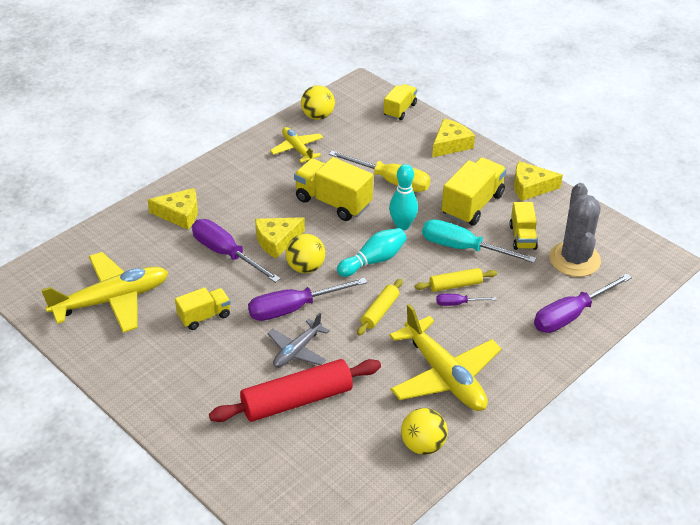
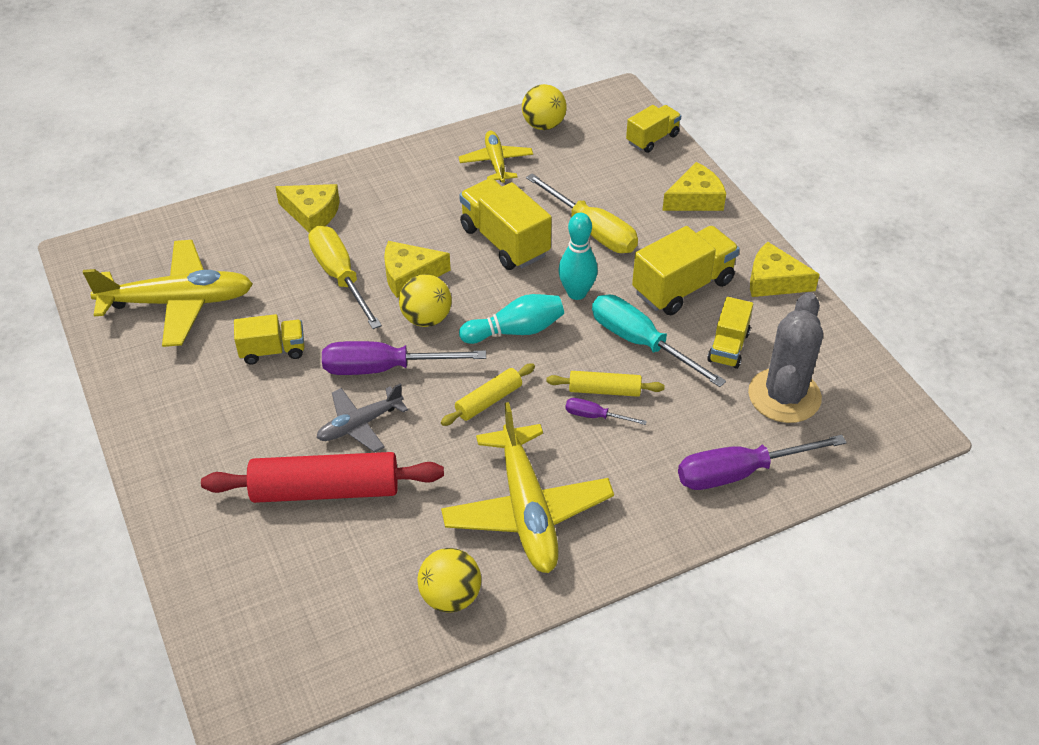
camera: 20 degrees right, 5 degrees up
(226, 254) = (340, 277): purple screwdriver -> yellow screwdriver

